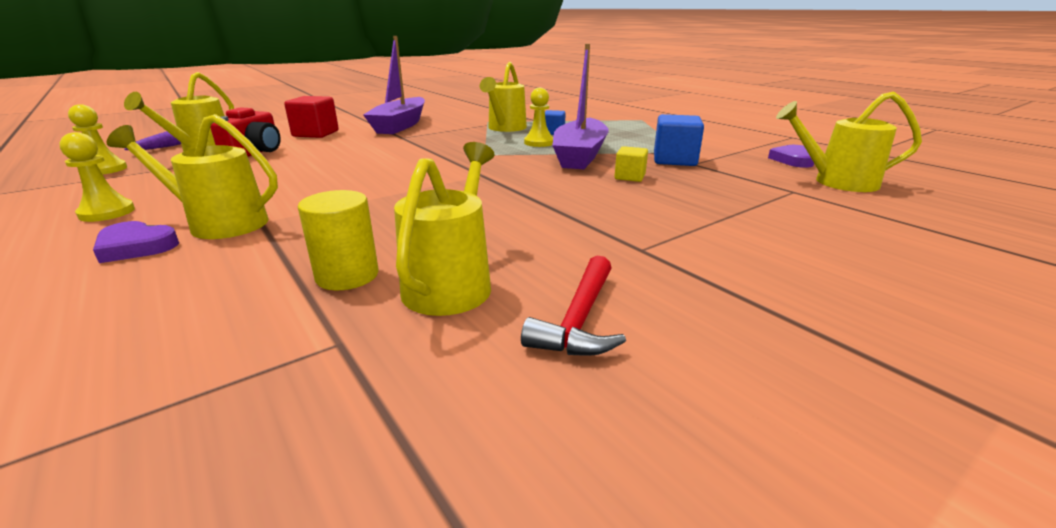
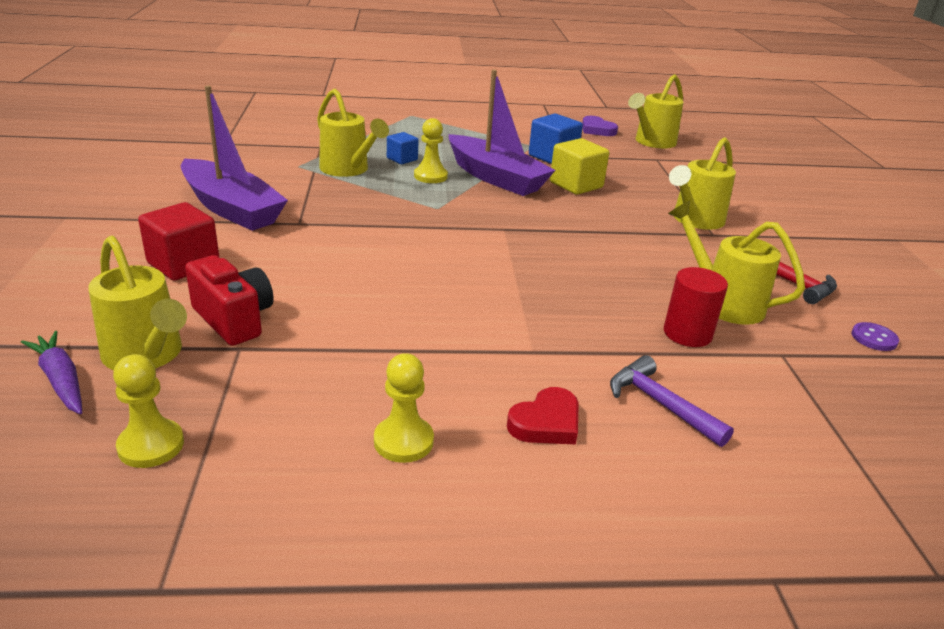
camera: 60 degrees left, 5 degrees up
(136, 247) = (546, 422): purple heart -> red heart
(179, 286) = (660, 404): none -> purple hammer
(218, 223) = (517, 373): yellow watering can -> yellow watering can (694, 220)
(347, 275) = (687, 333): yellow cylinder -> red cylinder
(467, 428) = (874, 338): none -> purple button
(629, 177) = (576, 185): yellow cube -> yellow cube, size x1.66

